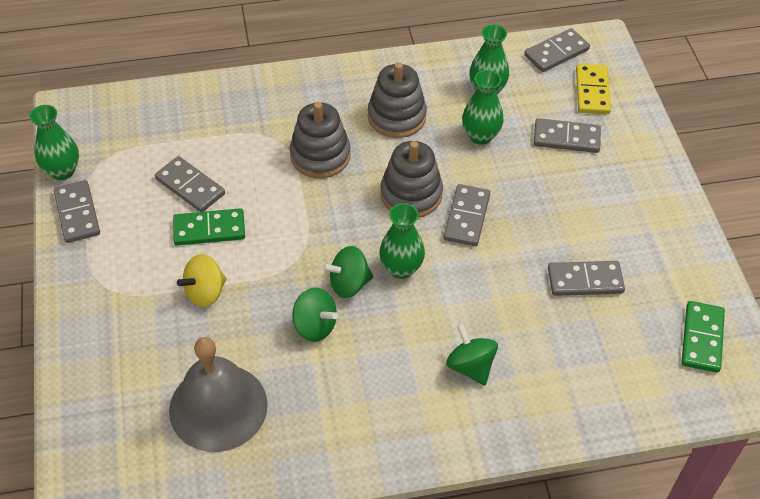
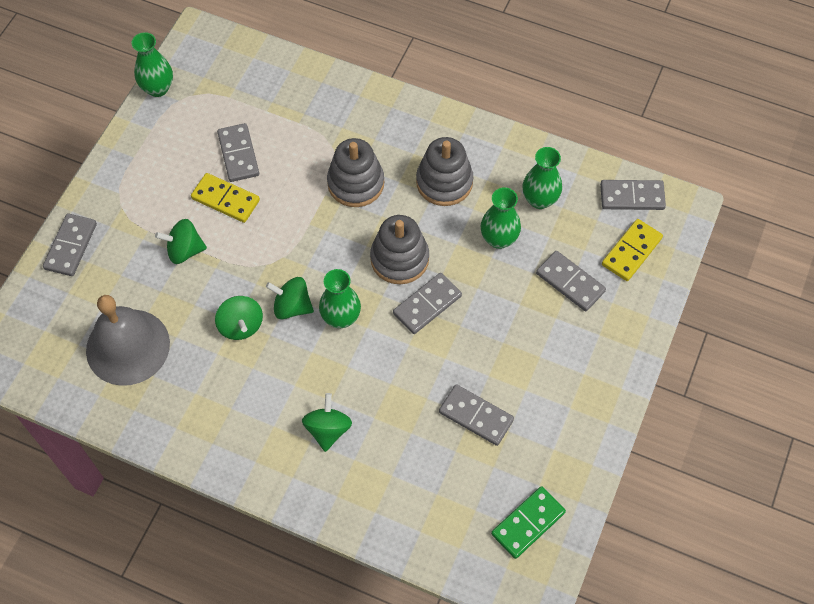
camera: 35 degrees right, 10 degrees up
(77, 213) = (143, 131): grey domino -> grey domino (70, 246)
(205, 292) = (184, 250): yellow spinning top -> green spinning top
(209, 229) = (225, 199): green domino -> yellow domino

